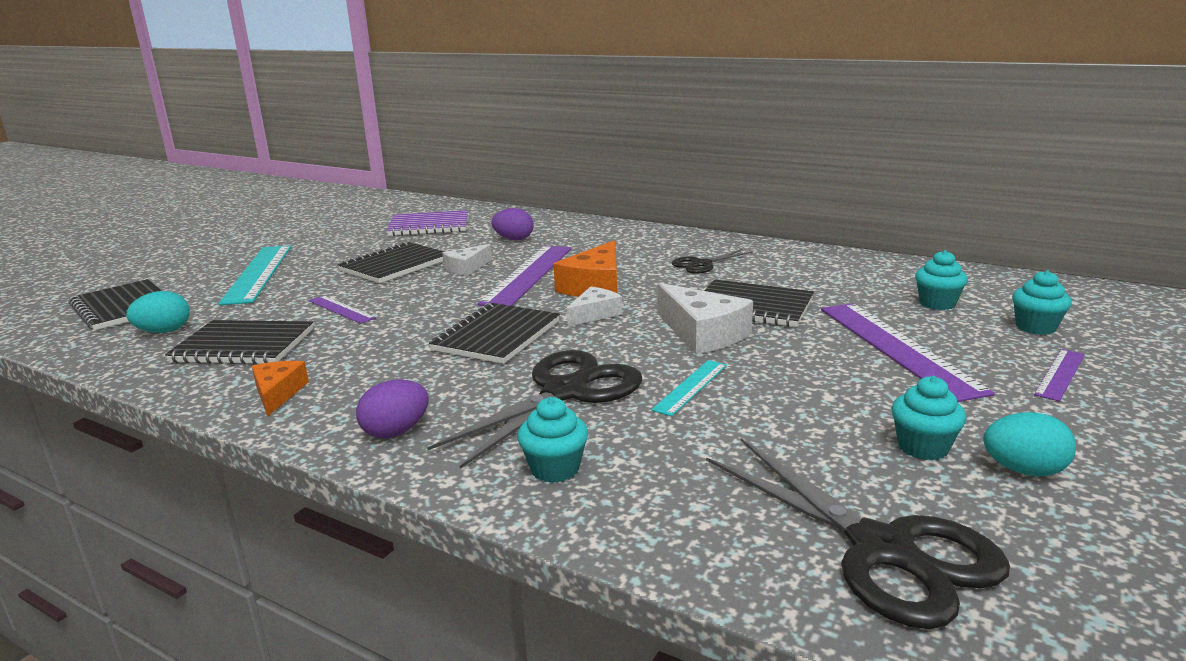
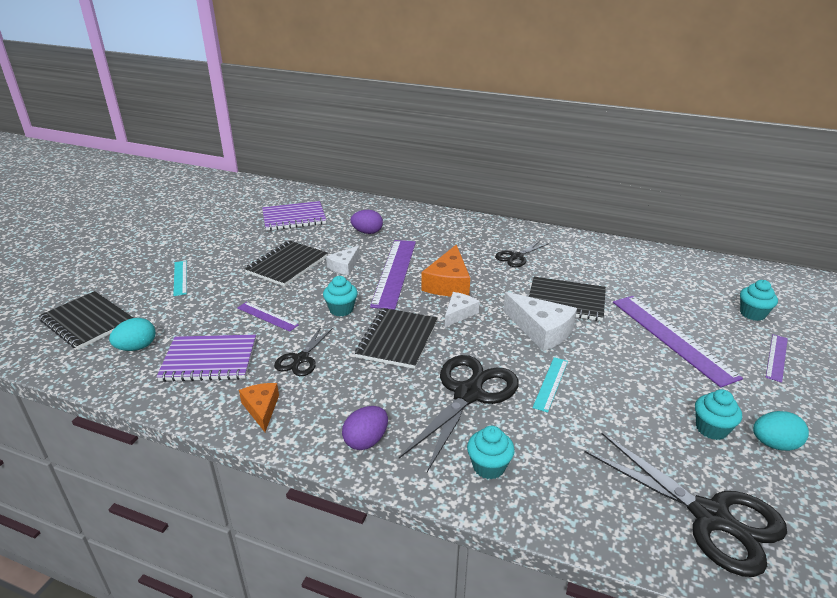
camera: 10 degrees left, 10 degrees up
(243, 346) = (209, 360): black notebook -> purple notebook
(258, 273) = (180, 278): turquoise ruler -> turquoise ruler, size x0.50
(359, 349) = (301, 359): none -> black scissors
(937, 304) = (686, 293): turquoise cupcake -> turquoise cupcake (341, 309)

